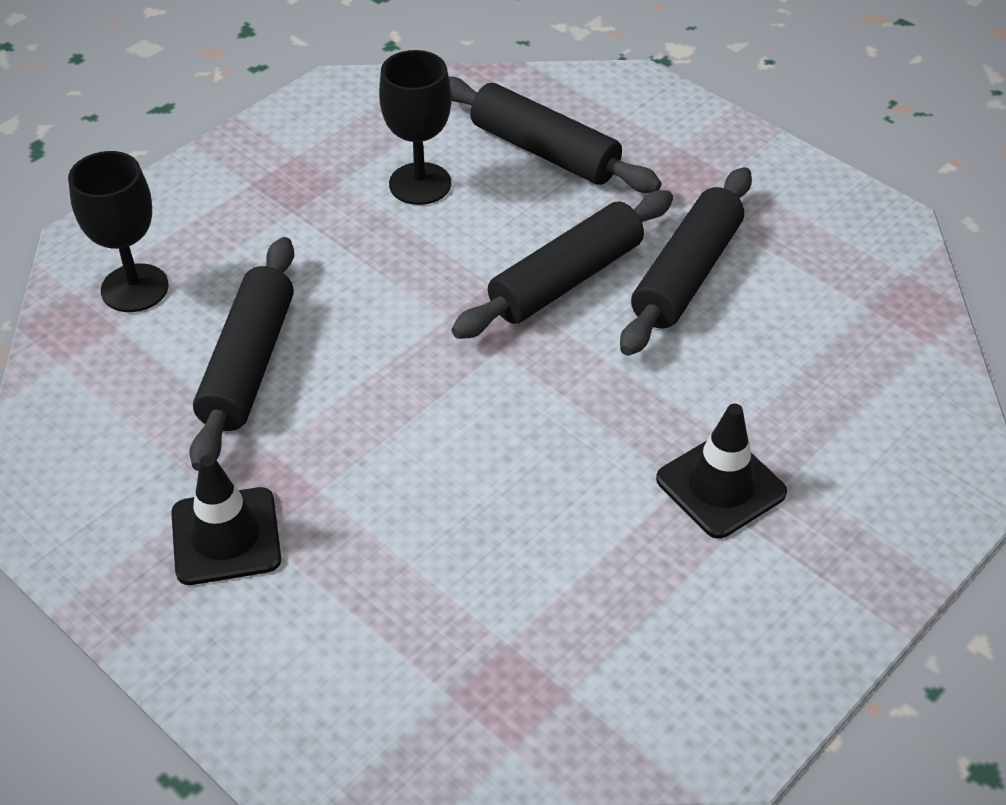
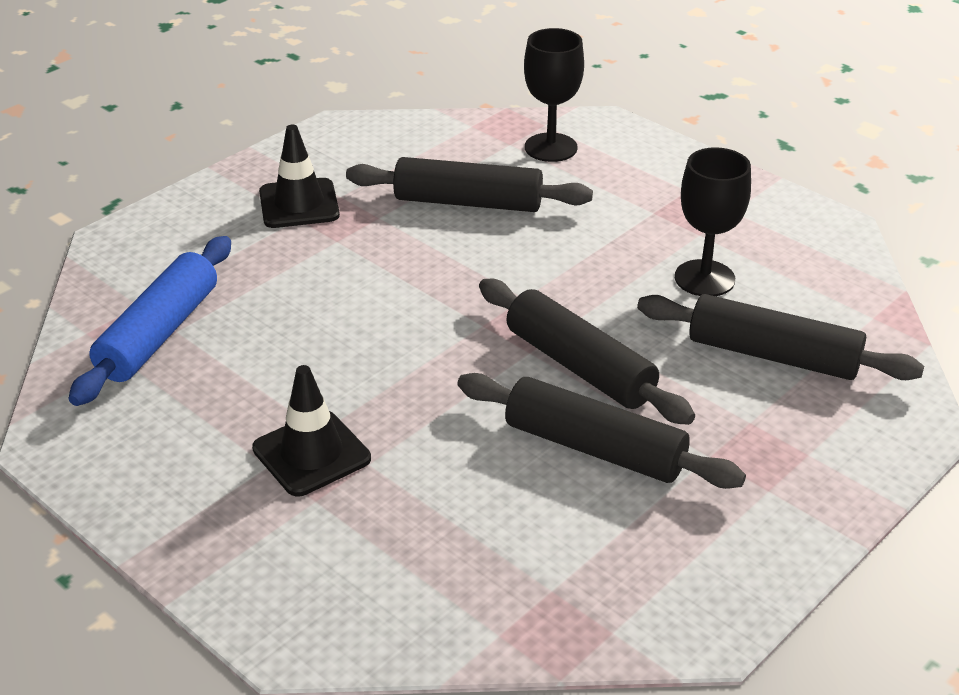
camera: 90 degrees right, 10 degrees down
(515, 660) = (159, 334): none -> blue rolling pin
(544, 151) = (773, 355): black rolling pin -> black rolling pin turned 75 degrees clockwise

